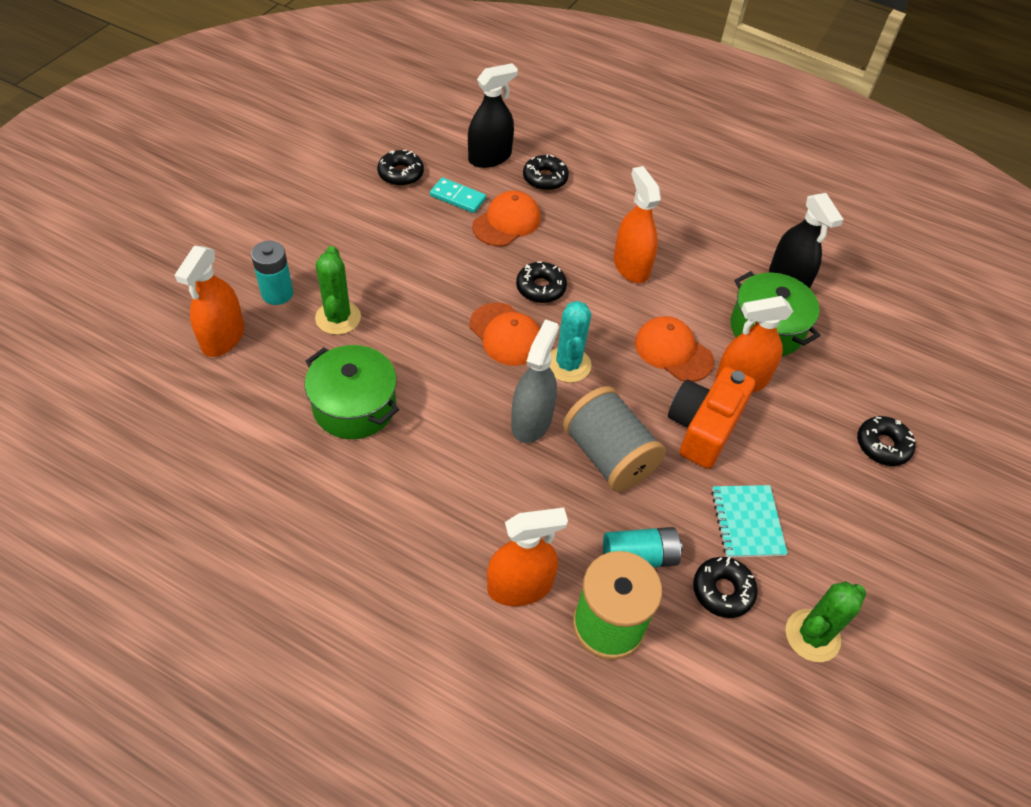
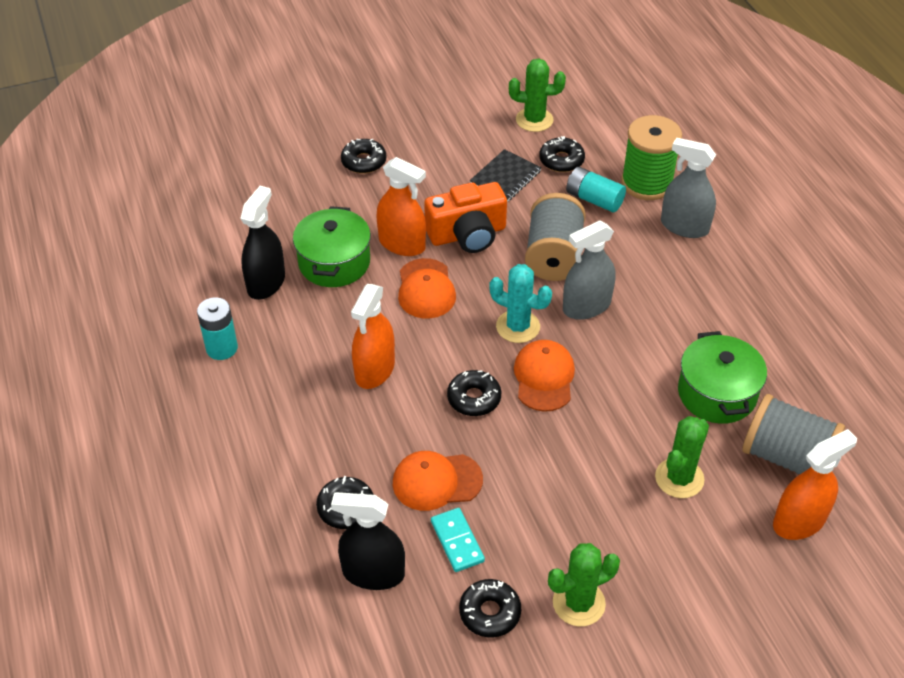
camera: 135 degrees left, 5 degrees down
(260, 384) = (786, 457): none -> grey spool
(277, 293) = (722, 538): turquoise battery -> turquoise battery (222, 348)
(349, 206) = (578, 603): none -> green cactus
(520, 586) = (684, 226): orange spray bottle -> grey spray bottle
(568, 365) = (518, 327): turquoise cactus -> turquoise cactus turned 75 degrees clockwise
(747, 522) = (505, 177): turquoise notebook -> black notebook

